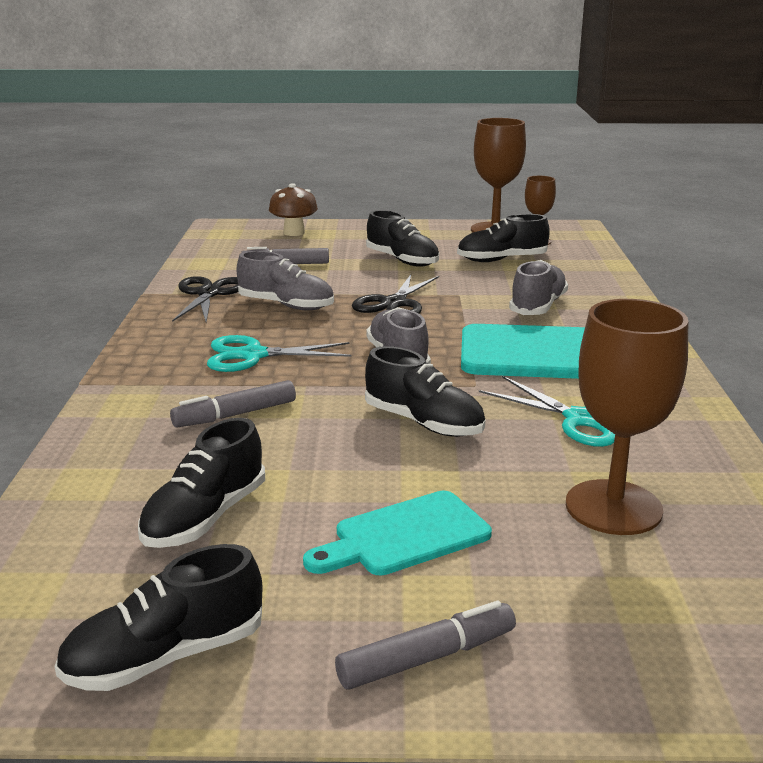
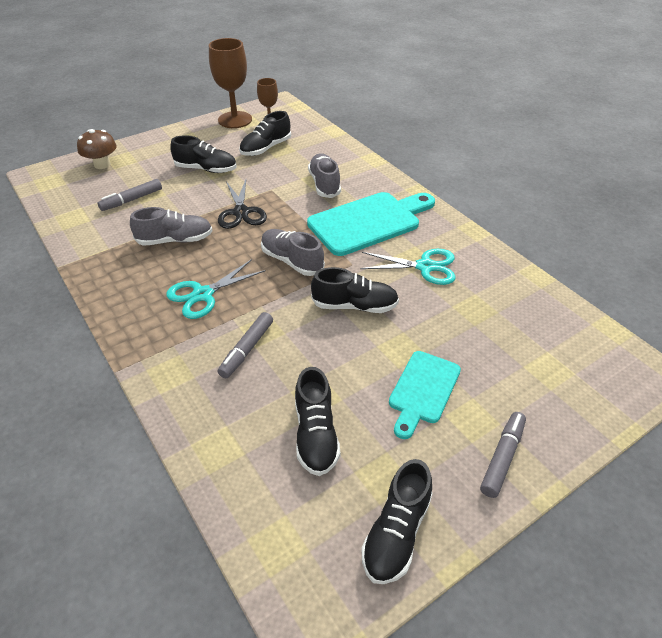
camera: 35 degrees left, 20 degrees up
(208, 294) = (108, 249): black scissors -> none
(613, 507) = (490, 321): brown goblet -> none

